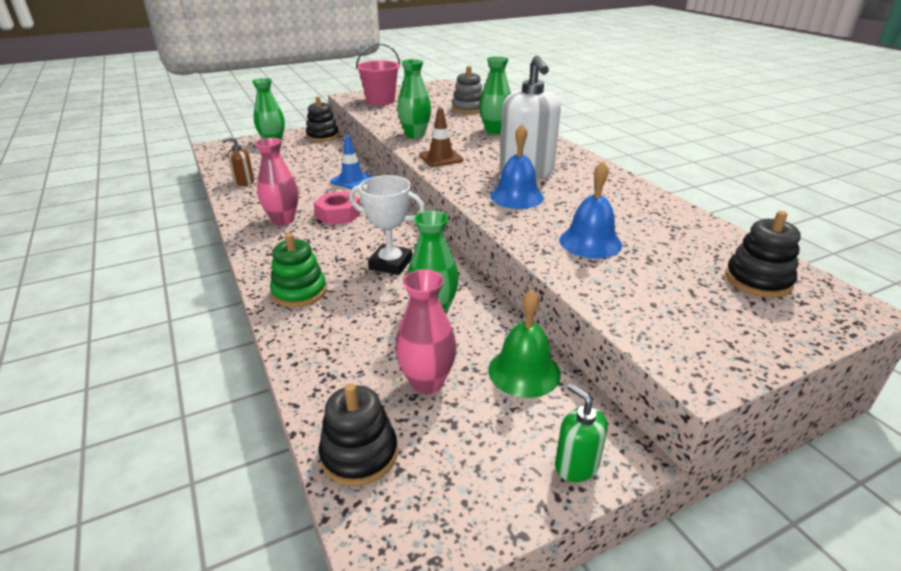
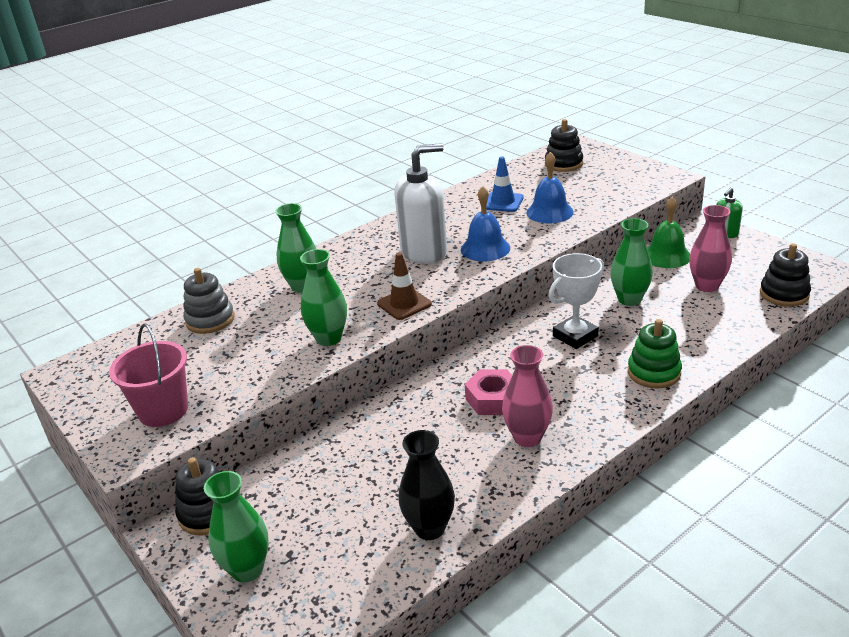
camera: 100 degrees left, 0 degrees up
(244, 182) = (429, 528): brown soap dispenser -> black vase
(352, 180) = (390, 419): blue traffic cone -> blue traffic cone (503, 202)
(390, 264) = (575, 336): white trophy -> white trophy turned 45 degrees clockwise

